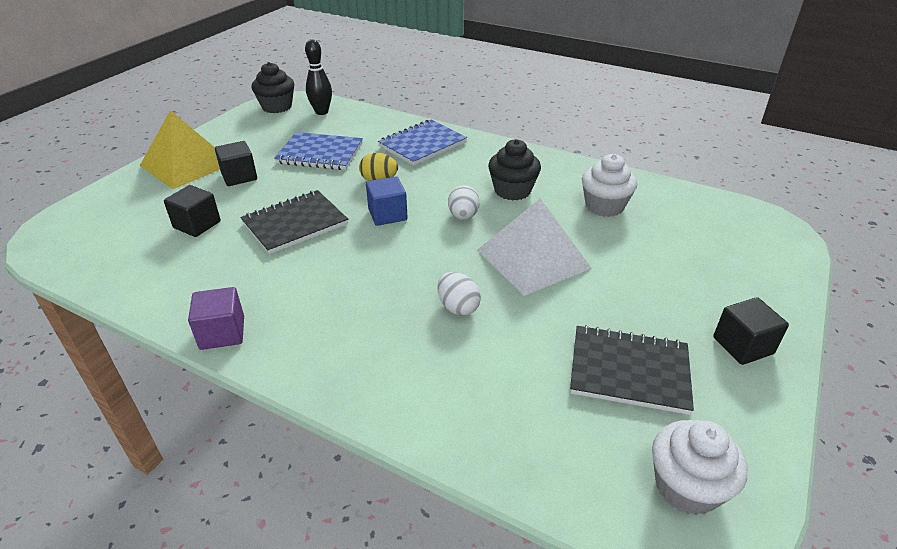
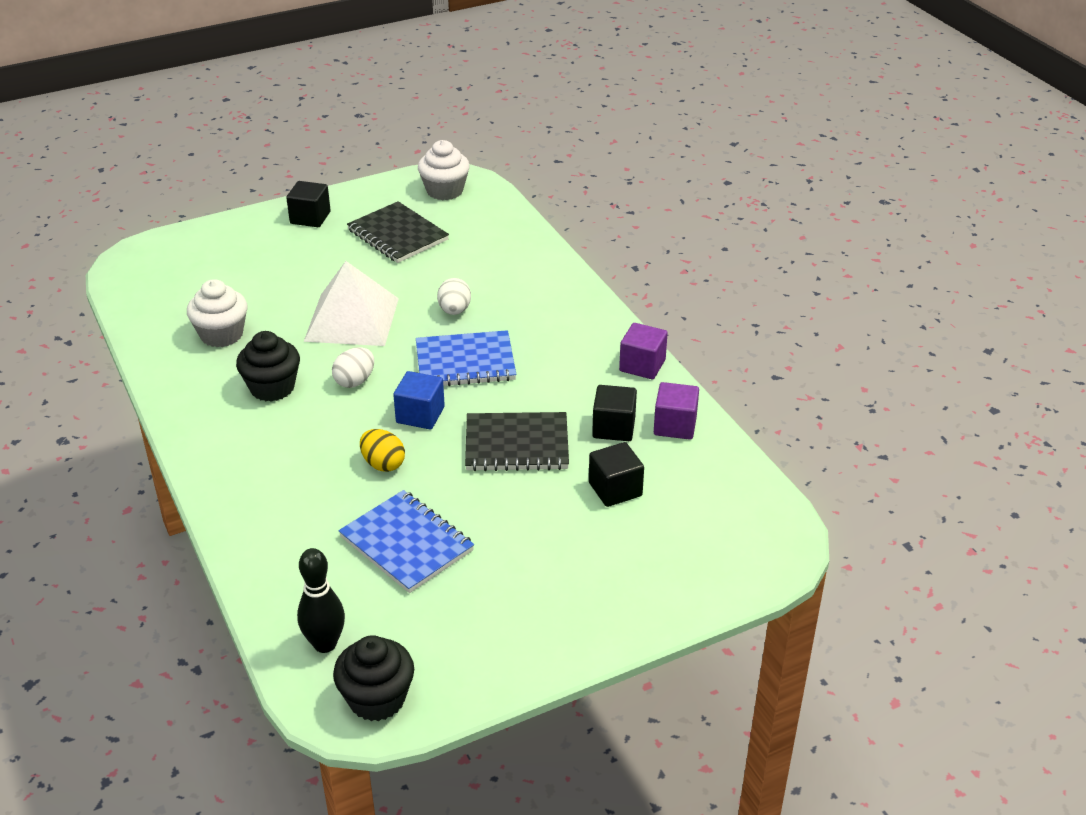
camera: 145 degrees left, 0 degrees up
(163, 288) = (675, 425): none -> purple cube
(187, 164) = (584, 607): yellow pyramid -> none
(239, 176) = (531, 547): black cube -> black cube (613, 428)
(422, 144) = (273, 499): blue notebook -> blue notebook (465, 362)

